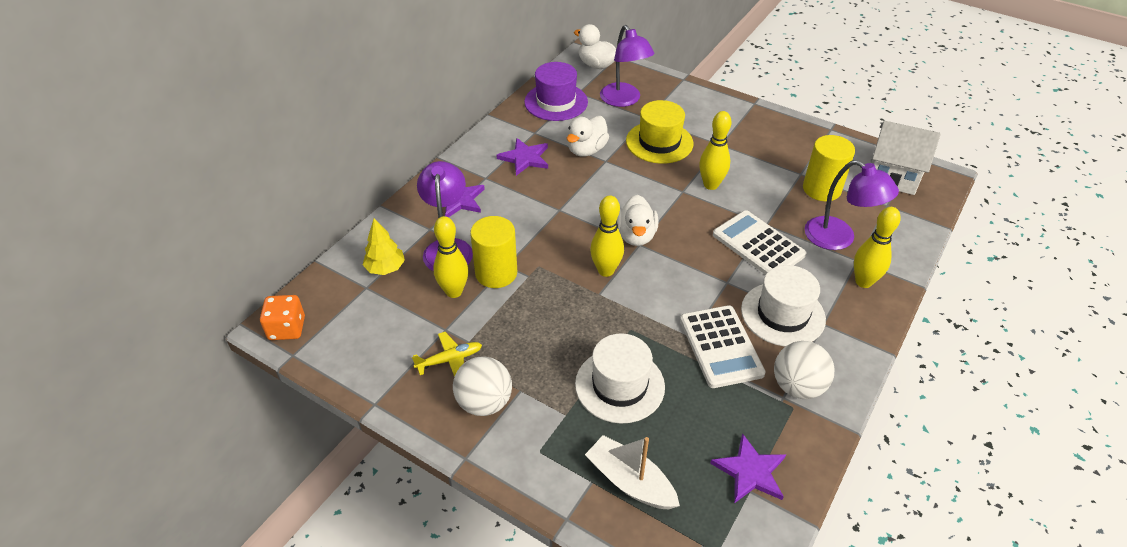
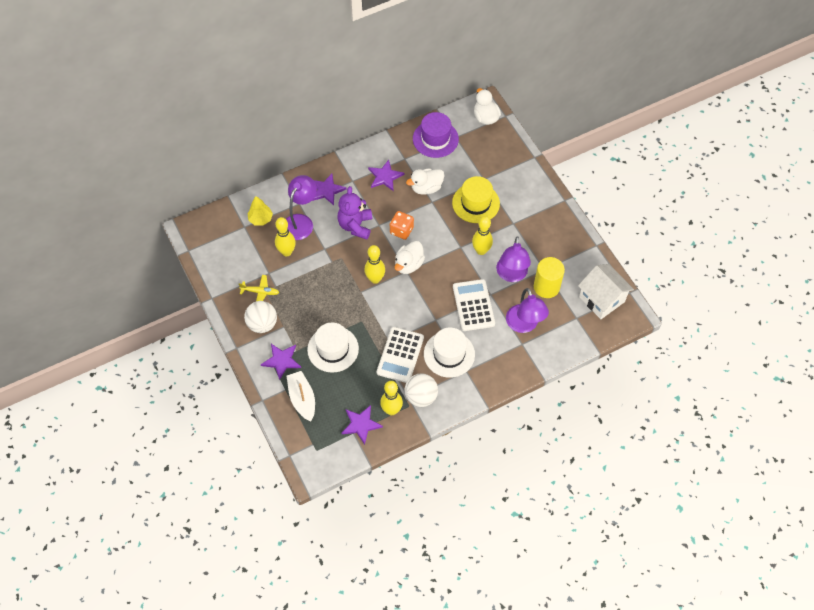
camera: 30 degrees right, 15 degrees up
(287, 328) = (193, 233): orange dice -> orange dice (401, 230)
(496, 273) = (316, 251): yellow cylinder -> none
(529, 222) = (355, 225): none -> purple teddy bear
(554, 441) = (281, 361): none -> purple star
(624, 100) = (480, 157): purple lamp -> purple lamp (511, 275)
(863, 282) = (512, 358): yellow bowling pin -> yellow bowling pin (391, 410)

